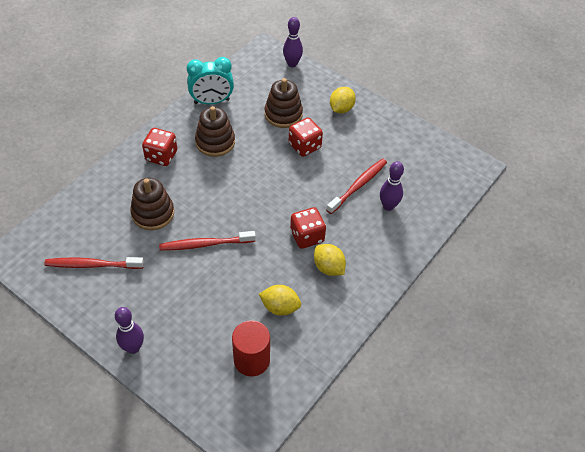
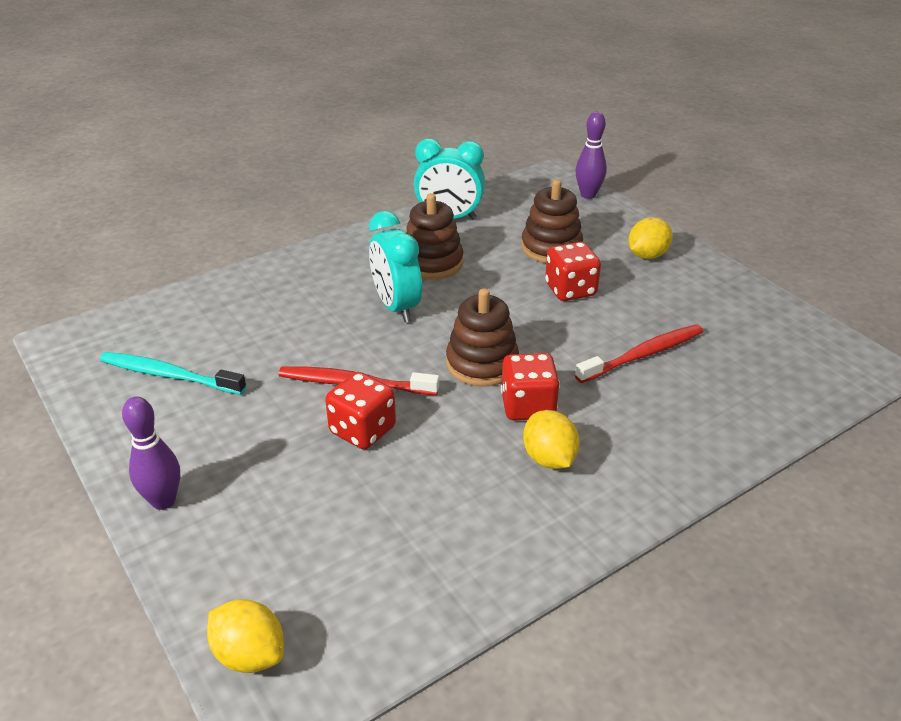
camera: 20 degrees right, 15 degrees down
(92, 265) = (169, 375): red toothbrush -> turquoise toothbrush
(153, 213) = (295, 329): brown stacking toy -> brown stacking toy (482, 363)
(161, 156) = (344, 265): red dice -> red dice (362, 430)
(207, 182) = (396, 307): none -> turquoise clock
(251, 360) = (351, 569): red cylinder -> none
(280, 307) = (438, 499): yellow lemon -> yellow lemon (250, 654)
(388, 206) = (688, 392): purple bowling pin -> none

